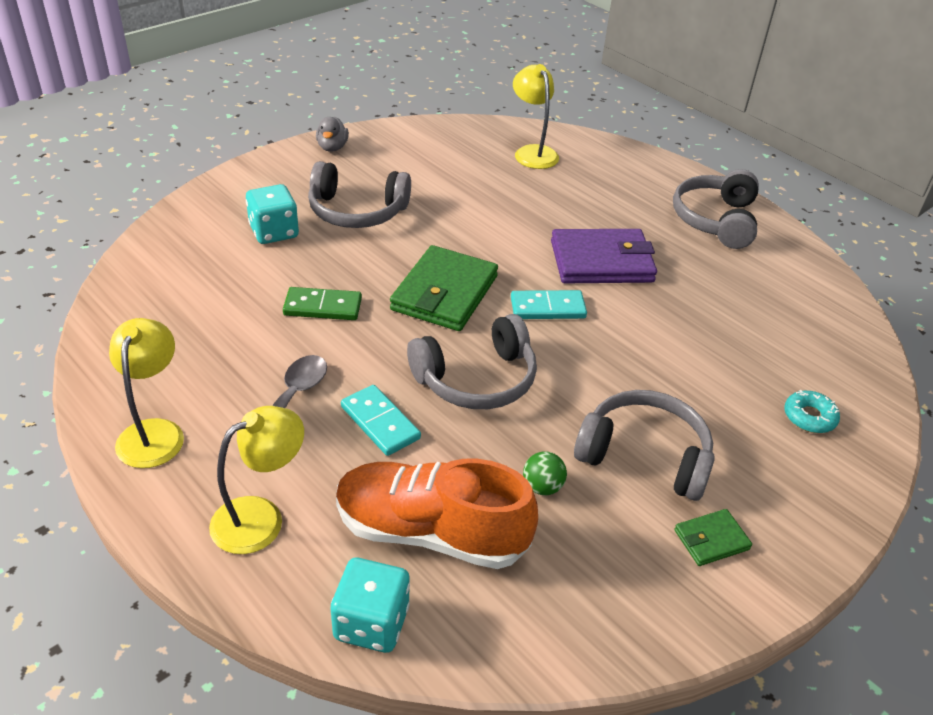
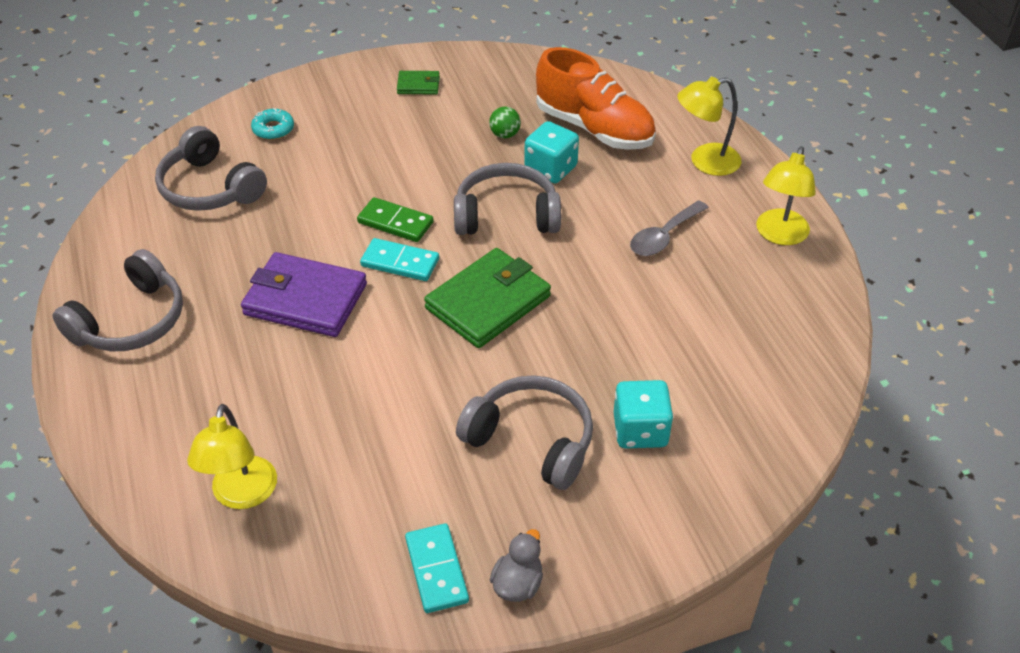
camera: 155 degrees left, 5 degrees up
(323, 307) = (613, 316): green domino -> green domino (395, 222)
(371, 623) = (649, 97): turquoise dice -> turquoise dice (550, 169)
(380, 422) = (600, 201): turquoise domino -> turquoise domino (436, 570)
(644, 456) = (418, 135): grey headphones -> grey headphones (210, 188)

